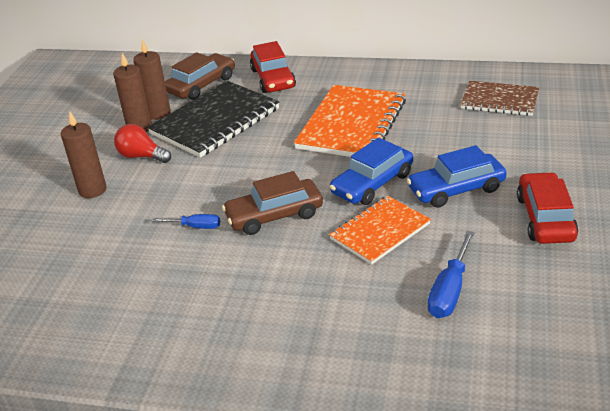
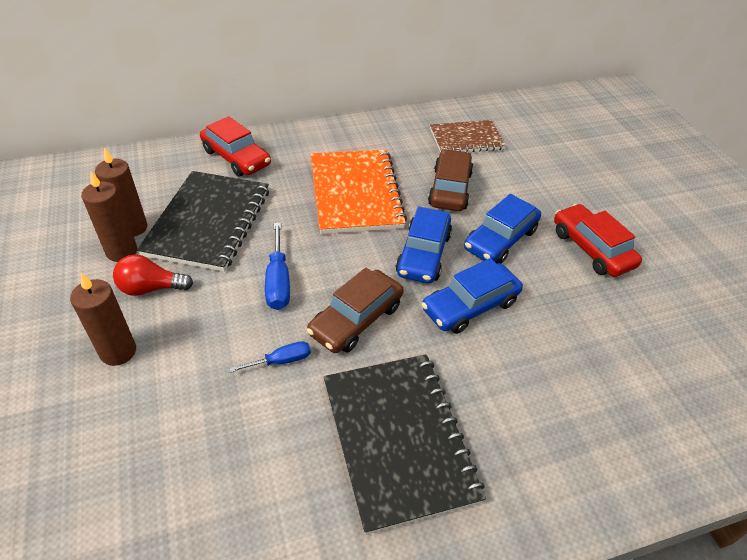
camera: 35 degrees left, 10 degrees up
(201, 85) = (160, 181): brown car -> brown car (450, 189)
(240, 302) = (398, 439): none -> black notebook
(380, 231) = (470, 306): orange notebook -> blue car
(449, 291) = (578, 350): blue screwdriver -> blue screwdriver (278, 281)

